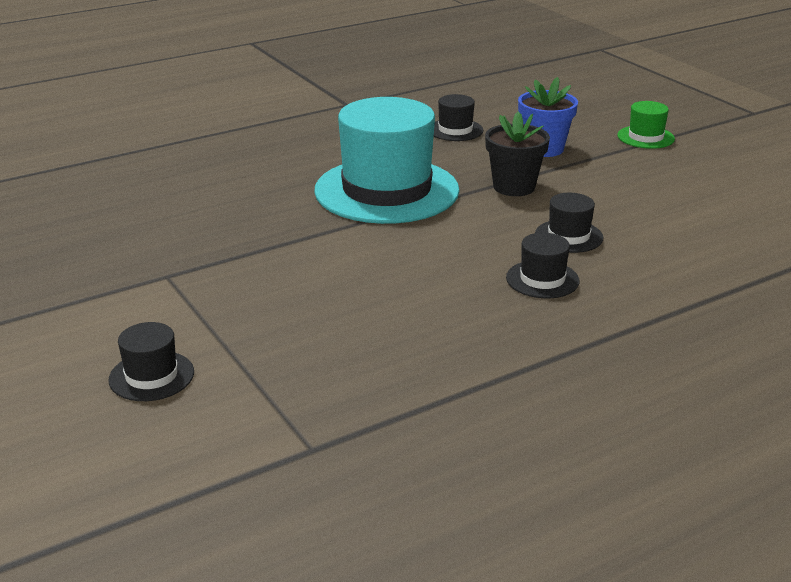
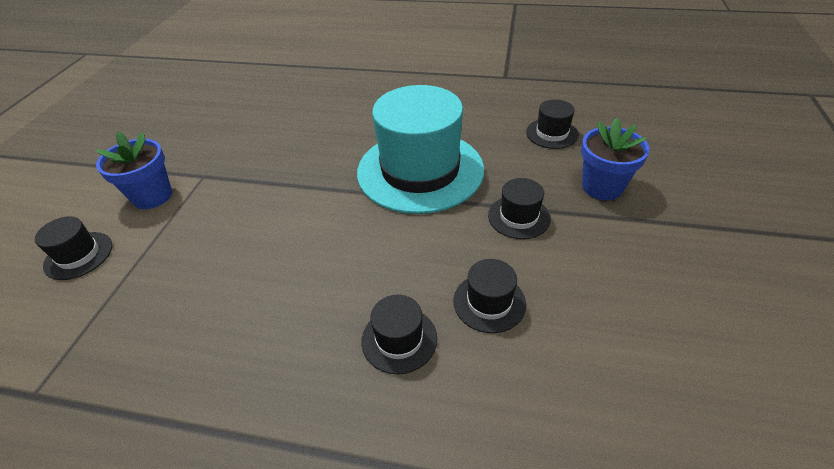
camera: 45 degrees right, 15 degrees up
(139, 310) = (152, 196): none -> blue flower pot
(514, 187) = (519, 217): black flower pot -> black hat
(645, 137) = (727, 220): green hat -> none

